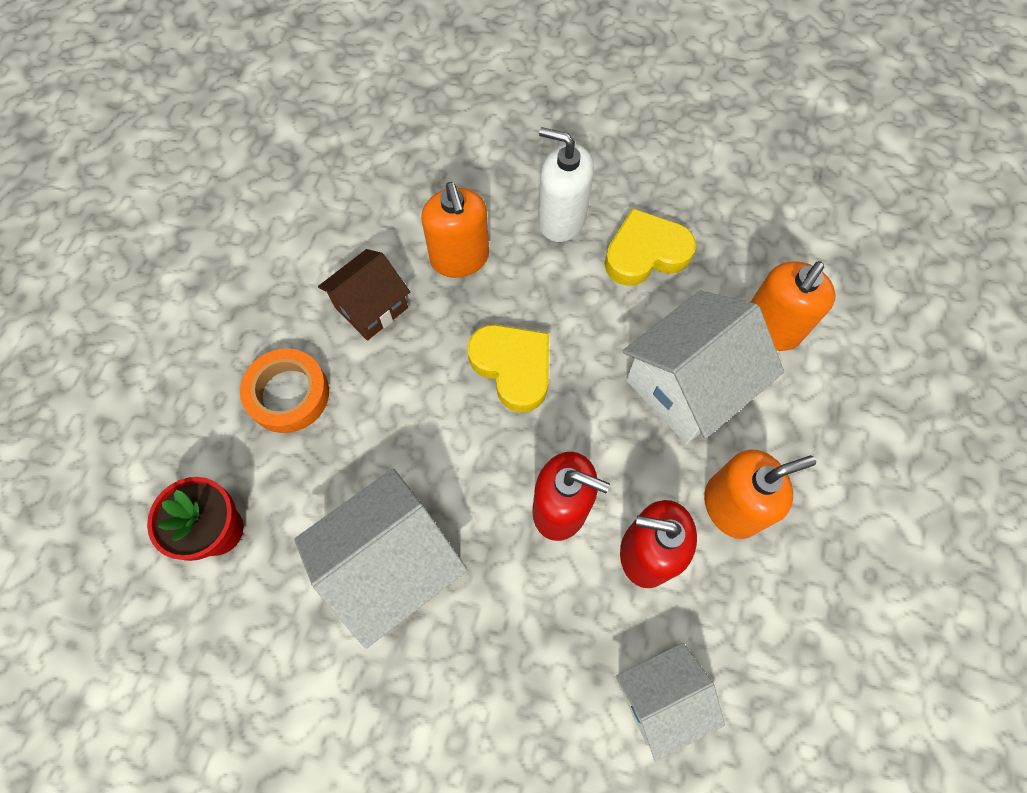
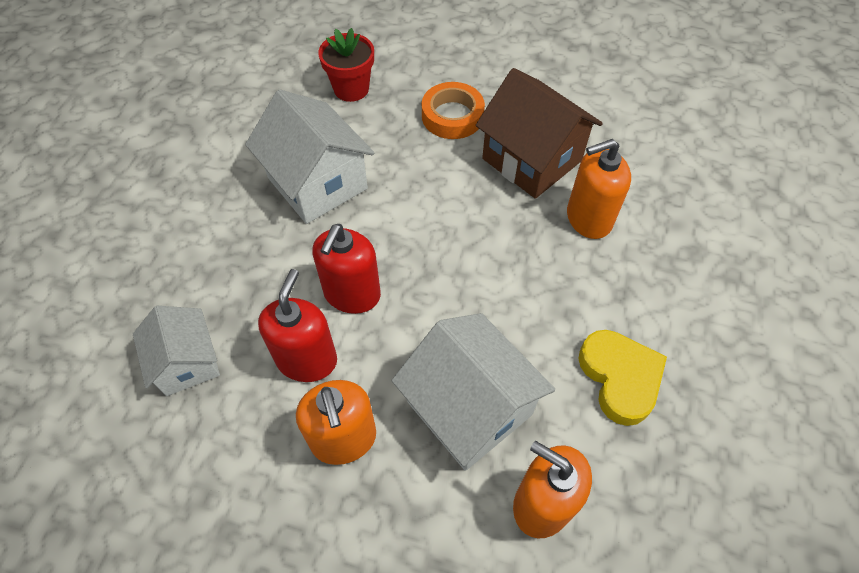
camera: 90 degrees right, 10 degrees down
(371, 307) = (532, 160): brown house -> brown house, size x1.60
(513, 367) = (481, 259): yellow heart -> none
(561, 219) = (647, 301): white soap dispenser -> none

